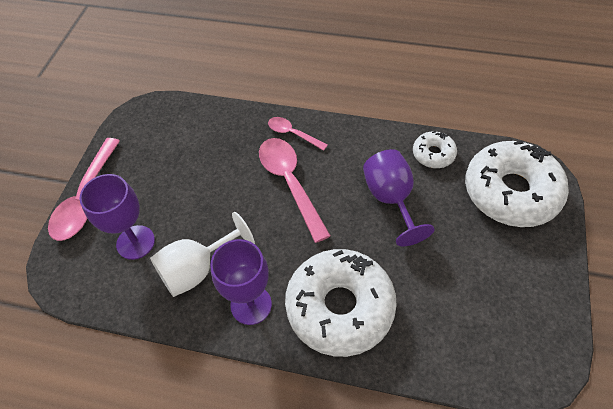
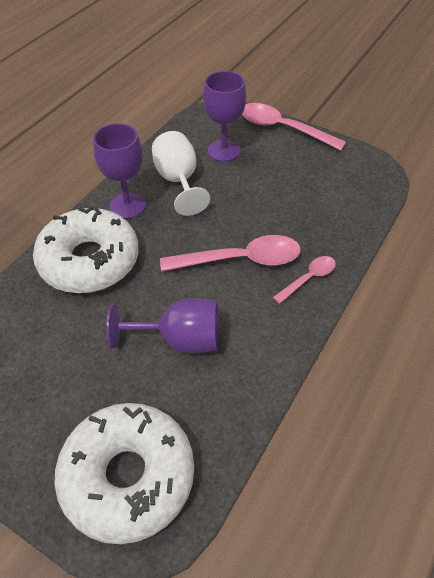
camera: 105 degrees right, 5 degrees down
(433, 154) = (225, 410): white donut -> none

